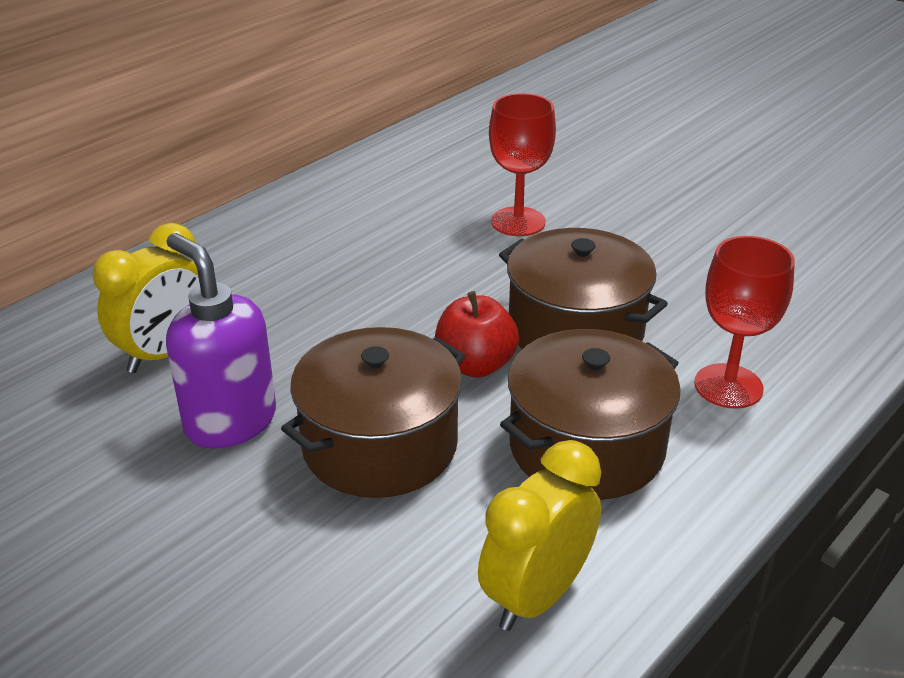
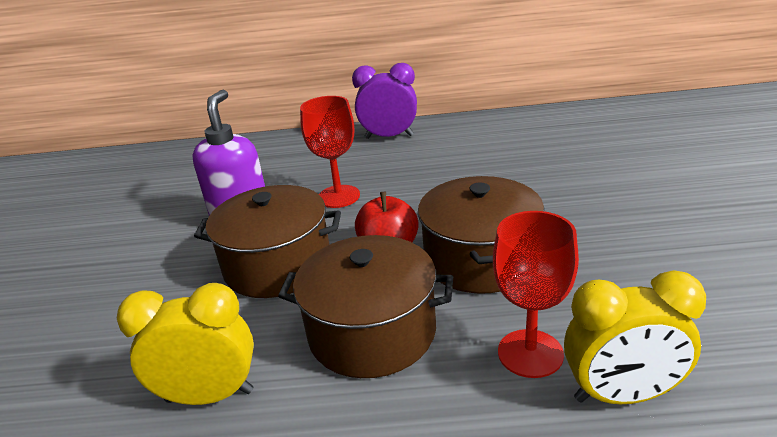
camera: 50 degrees right, 5 degrees down
(165, 353) = (269, 175): yellow clock -> yellow clock (622, 395)
(253, 236) = (389, 137): none -> purple clock
(518, 222) = (547, 180): red goblet -> red goblet (338, 196)

